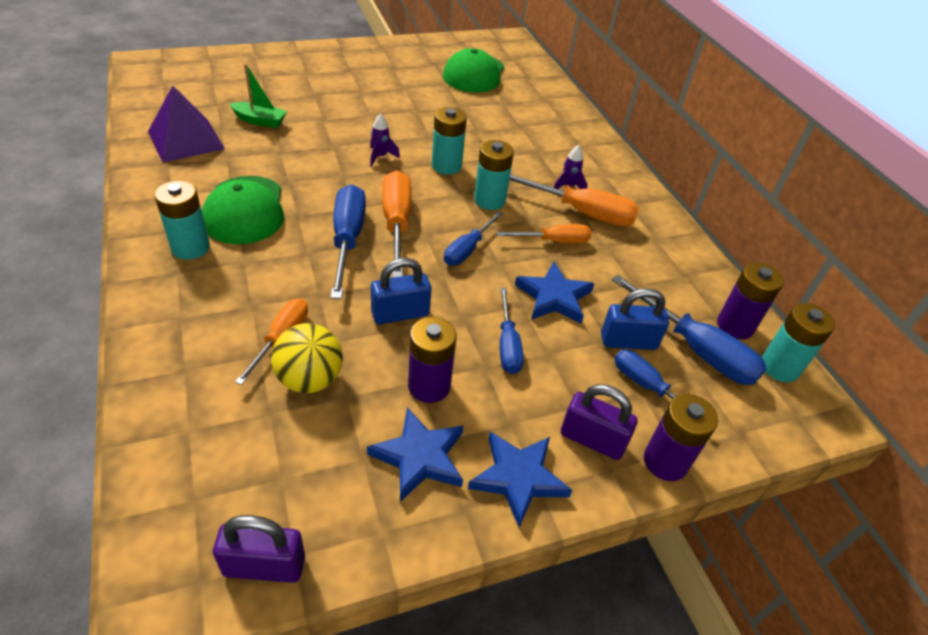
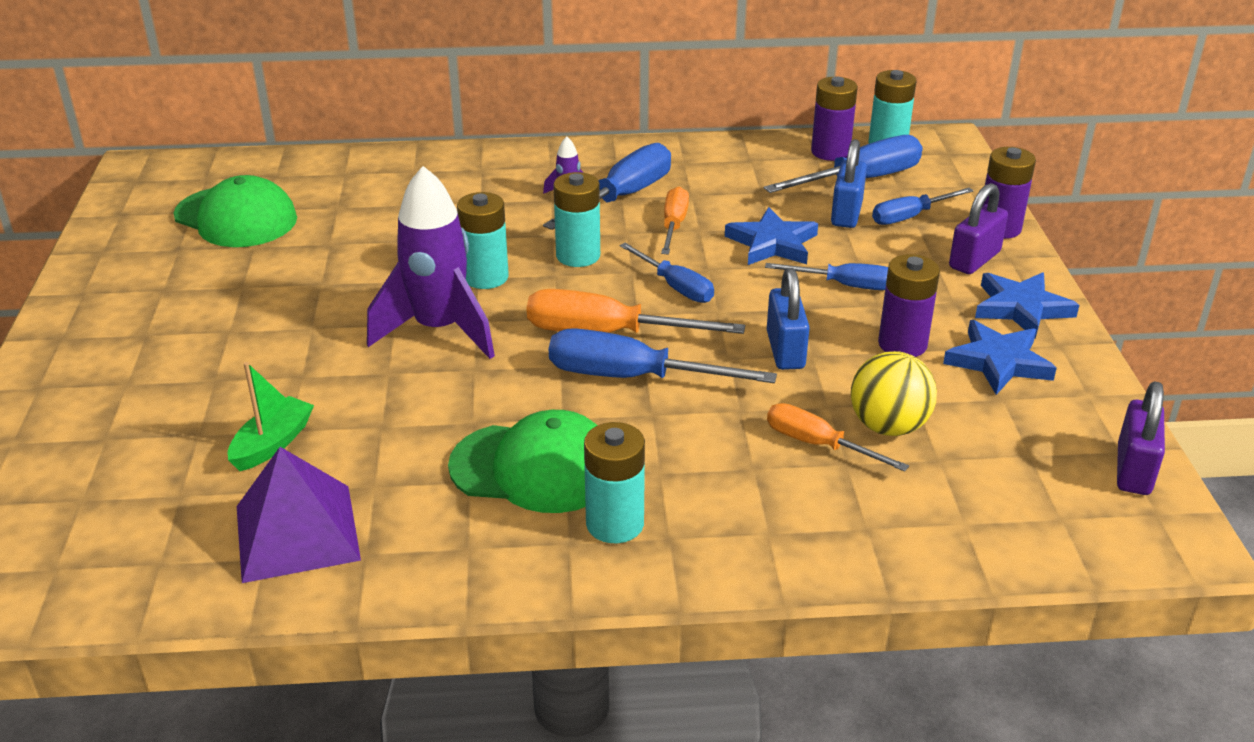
camera: 70 degrees left, 10 degrees down
(380, 157) = (439, 330): purple rocket -> purple rocket, size x2.39
(581, 212) = (622, 197): orange screwdriver -> blue screwdriver

